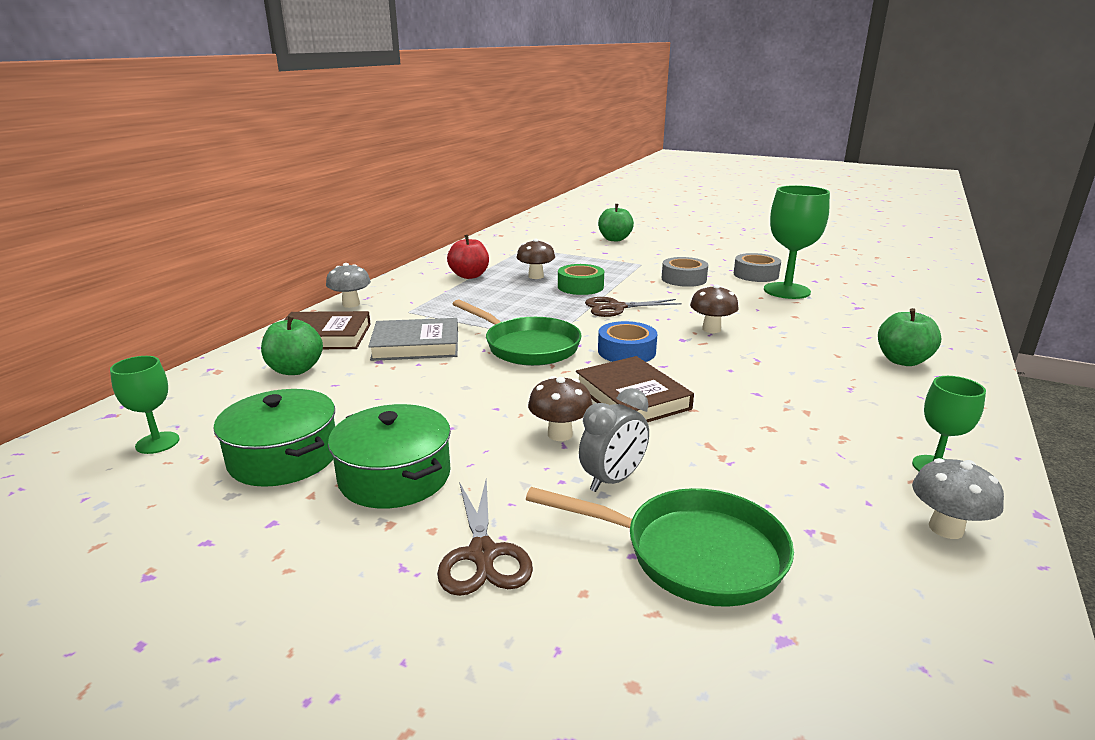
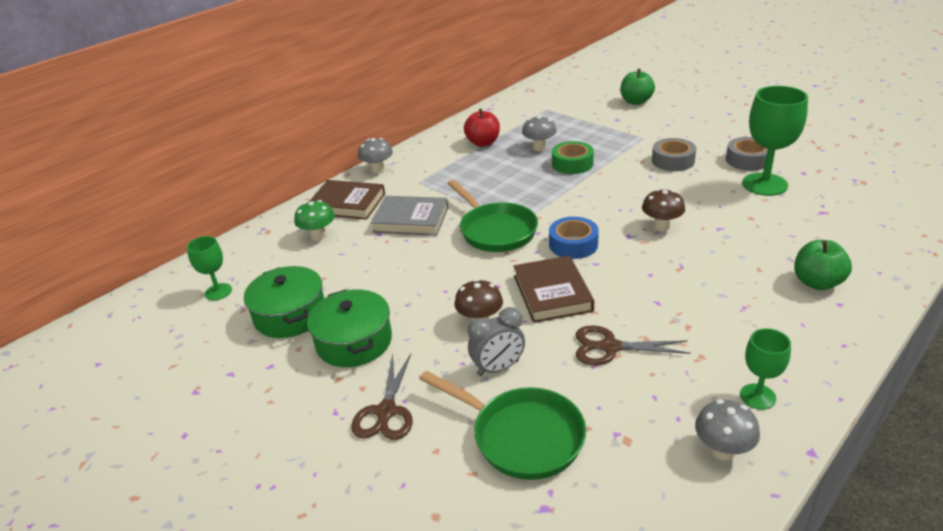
camera: 20 degrees right, 10 degrees up
(295, 370) = (318, 236): green apple -> green mushroom
(536, 276) = (539, 147): brown mushroom -> grey mushroom
(616, 307) = (591, 192): brown scissors -> brown scissors (610, 347)

